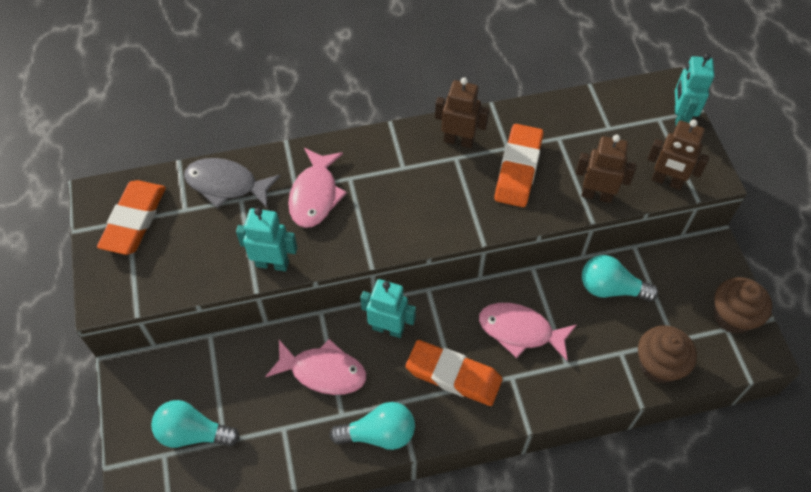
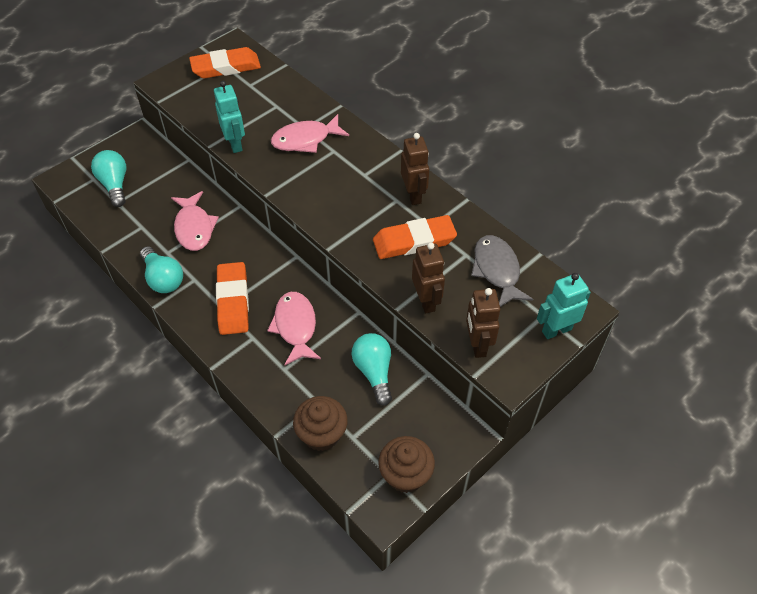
camera: 60 degrees right, 5 degrees down
(226, 185) = (283, 94): grey fish -> grey fish (497, 270)
(388, 328) = (249, 247): turquoise robot -> none

